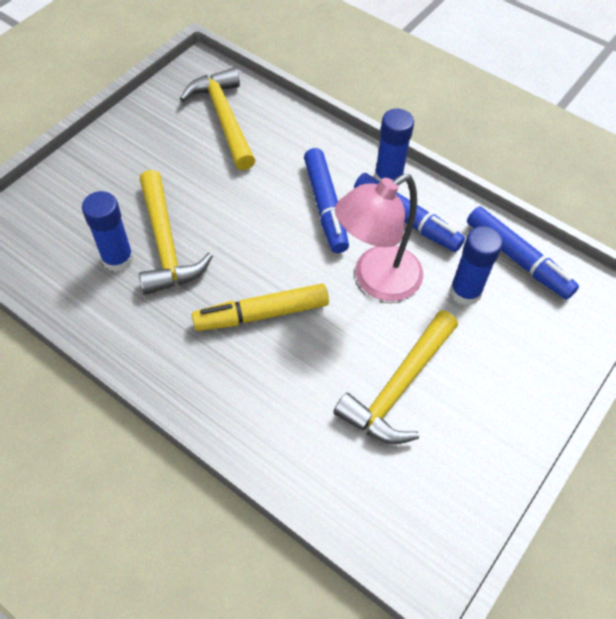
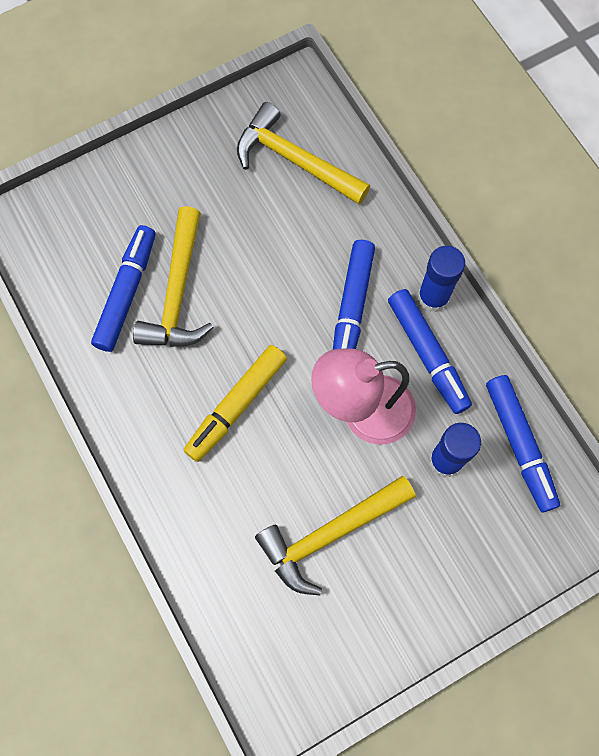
camera: 25 degrees right, 15 degrees up
(118, 259) = (127, 292): blue glue stick -> blue marker
(224, 118) = (295, 160): yellow hammer -> yellow hammer turned 60 degrees counterclockwise
(261, 314) = (236, 406): yellow marker -> yellow marker turned 60 degrees counterclockwise

